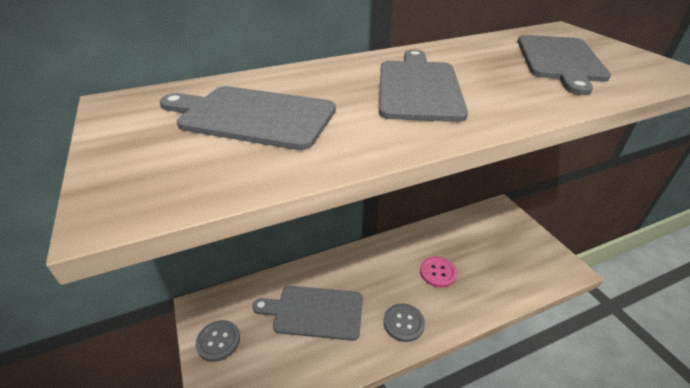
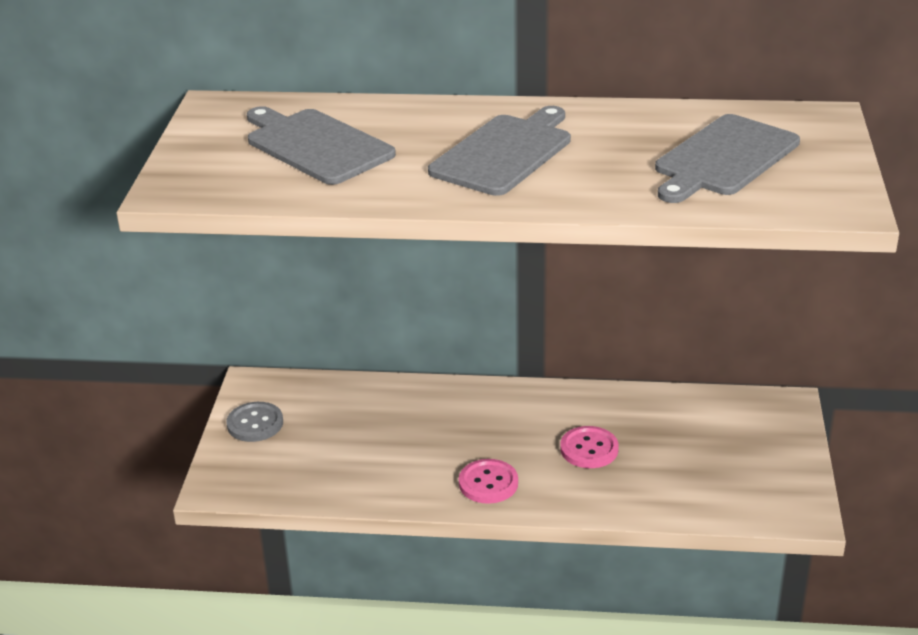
camera: 30 degrees right, 5 degrees down
(314, 312) = (385, 434): grey cutting board -> none
(403, 323) = (488, 483): grey button -> pink button

